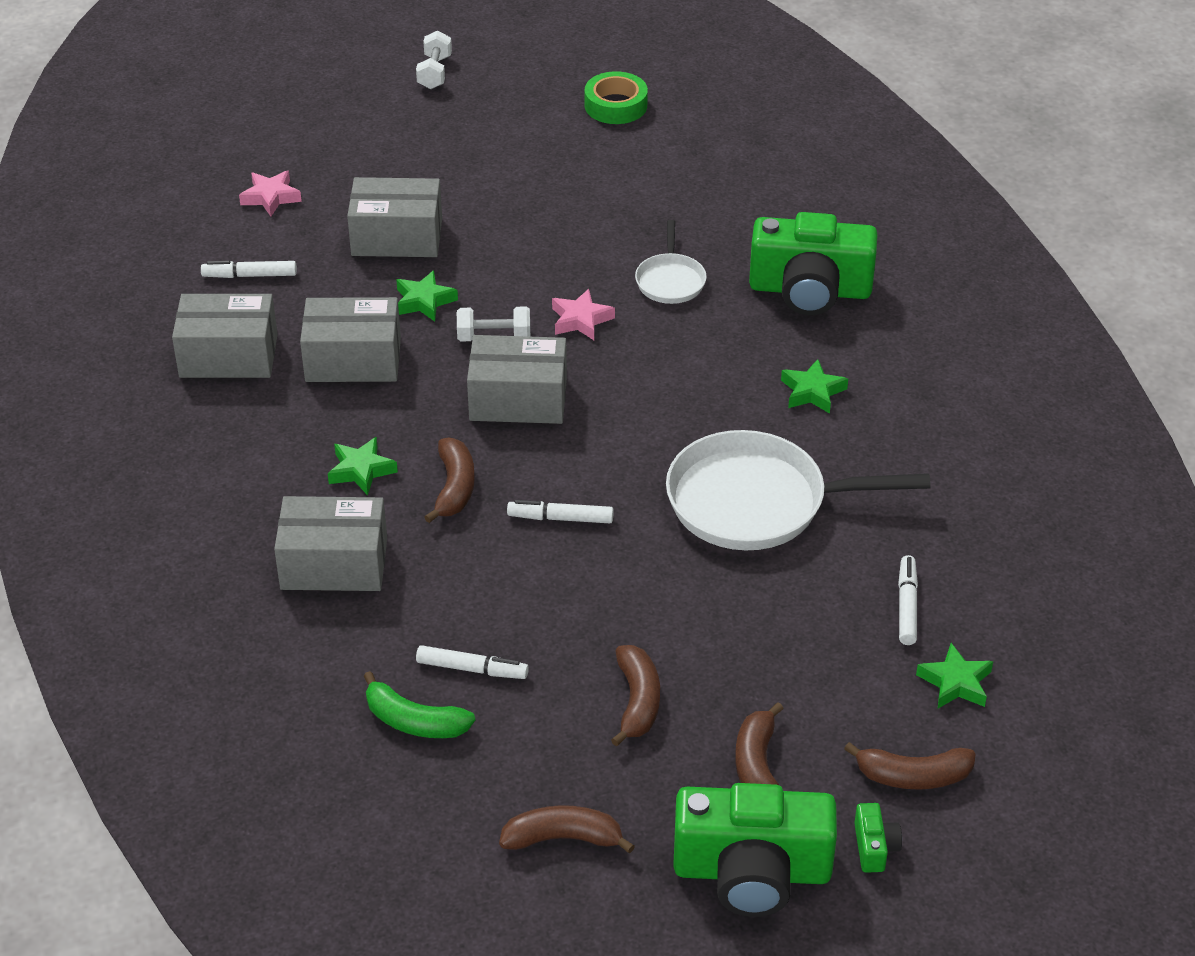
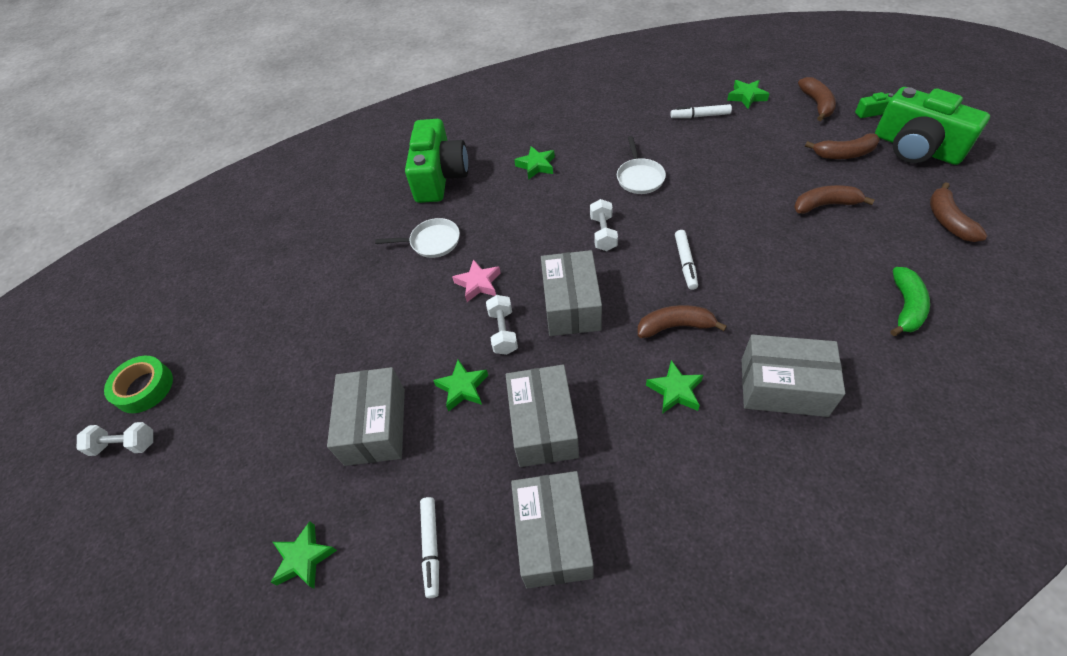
camera: 90 degrees left, 10 degrees up
(271, 197) = (304, 558): pink star -> green star
(334, 564) = (783, 387): grey box -> grey box turned 75 degrees counterclockwise
(472, 669) = (842, 285): white marker -> none
(615, 105) = (214, 302): green tape -> green tape (144, 388)
(641, 445) = (603, 233): none -> white dumbbell
(752, 871) = (916, 148): green camera -> green camera turned 135 degrees clockwise
(756, 502) = (639, 177): white pan -> white pan, size x0.50

